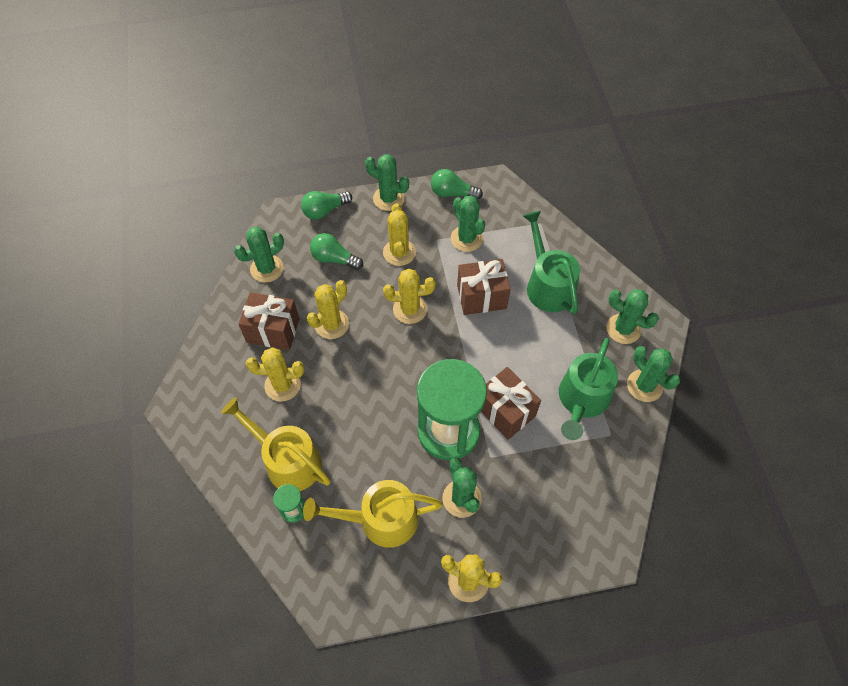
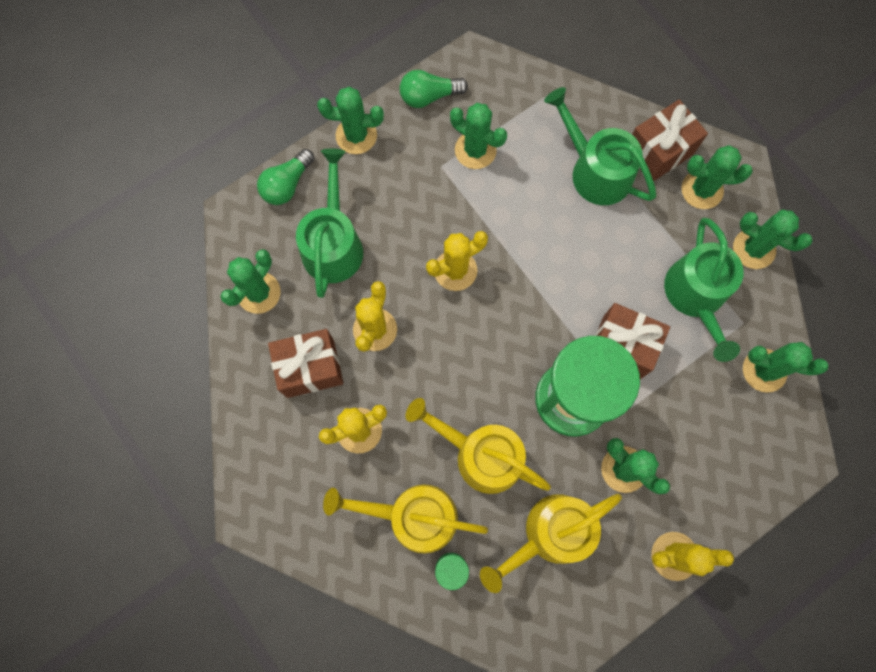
camera: 25 degrees left, 15 degrees up
(334, 259) = (333, 244): green light bulb -> green watering can
(360, 440) = (481, 455): none -> yellow watering can
(399, 252) = (406, 202): yellow cactus -> none
(481, 297) = (529, 218): brown gift -> brown gift (658, 152)
(610, 476) = (764, 370): none -> green cactus

